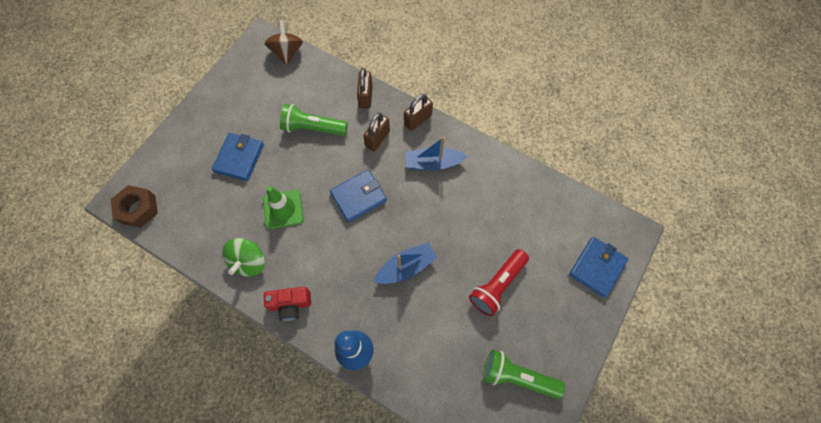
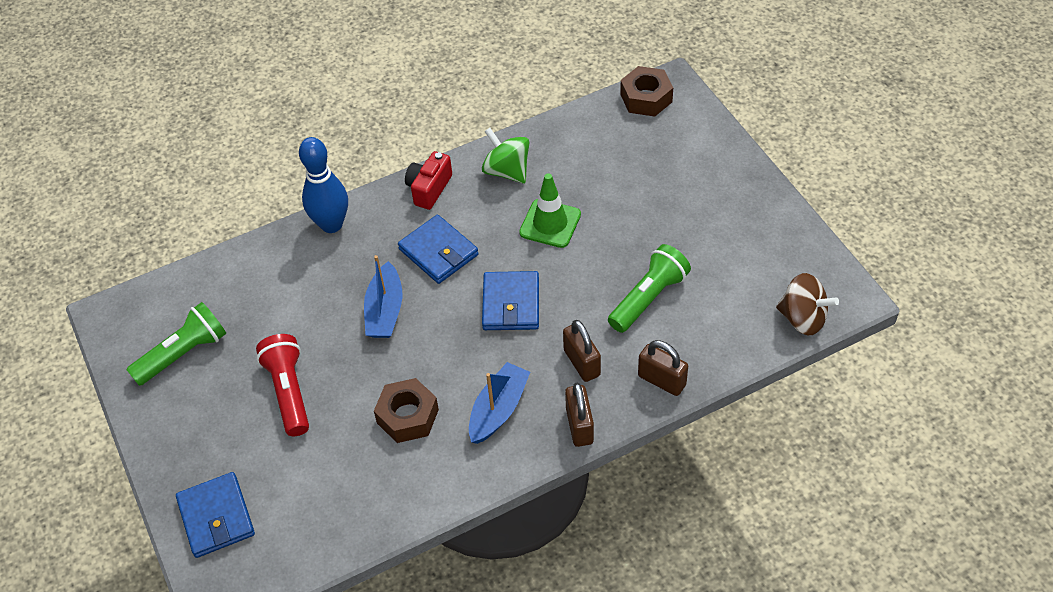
camera: 125 degrees right, 15 degrees down
(239, 158) = (653, 206): blue wallet -> blue wallet (438, 252)
(468, 207) = (407, 416): none -> brown nut

